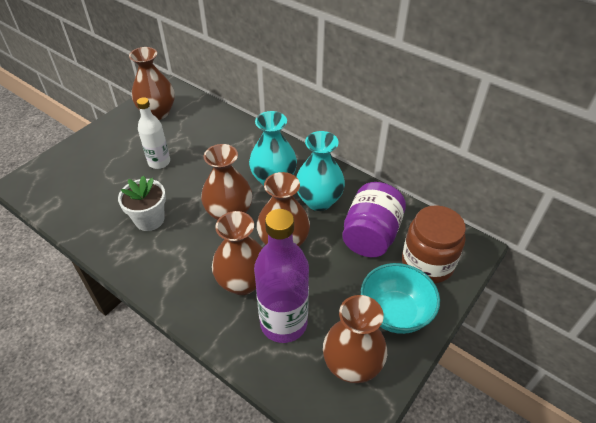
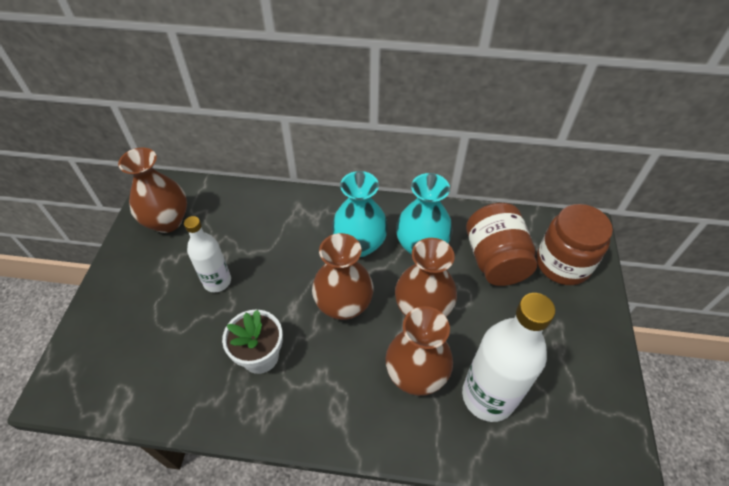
camera: 30 degrees left, 5 degrees up
(283, 323) = (488, 396): purple bottle -> white bottle
(352, 365) = (578, 402): brown vase -> none
(371, 235) = (495, 260): purple jar -> brown jar
(395, 312) = (573, 328): turquoise bowl -> none

